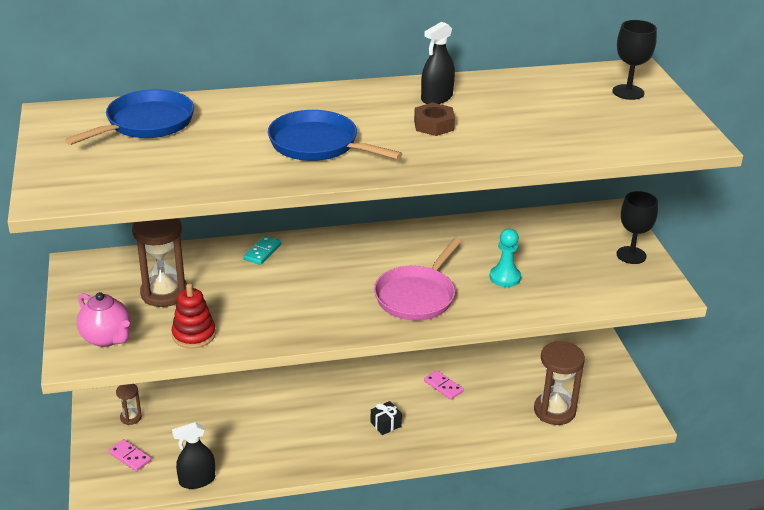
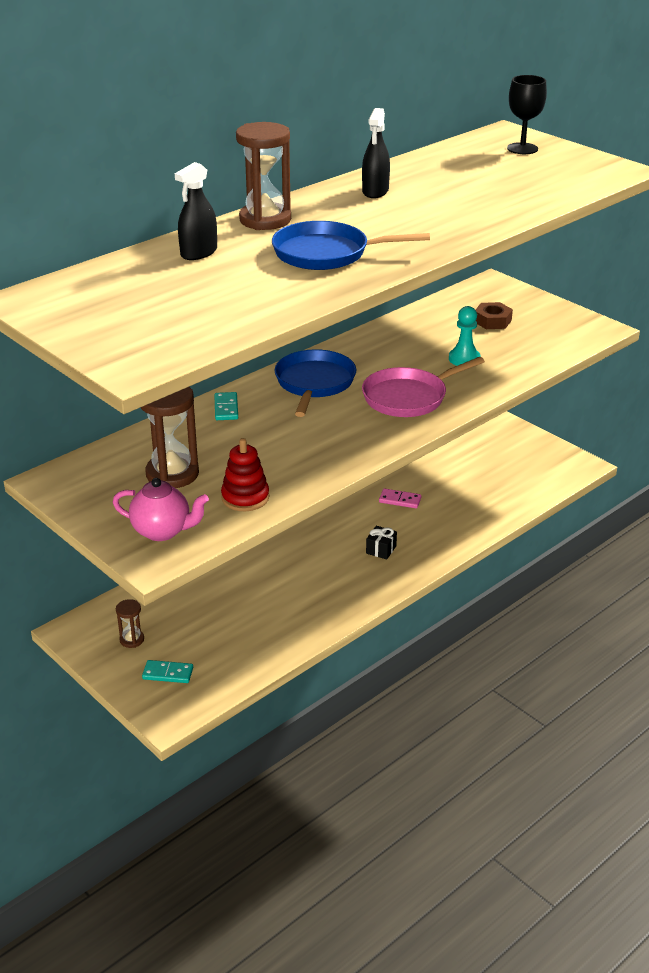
camera: 30 degrees left, 0 degrees up
(130, 457) = (168, 673): pink domino -> turquoise domino
(146, 123) = (135, 281): blue pan -> blue pan (314, 383)
(197, 480) = (256, 665): black spray bottle -> black spray bottle (199, 253)
(417, 296) = (408, 397): pink pan -> pink pan turned 60 degrees clockwise
(434, 125) = (404, 212): brown nut -> brown nut (492, 321)
(554, 411) = (509, 484): brown hourglass -> brown hourglass (265, 220)
(631, 255) = (543, 310): black goblet -> none

